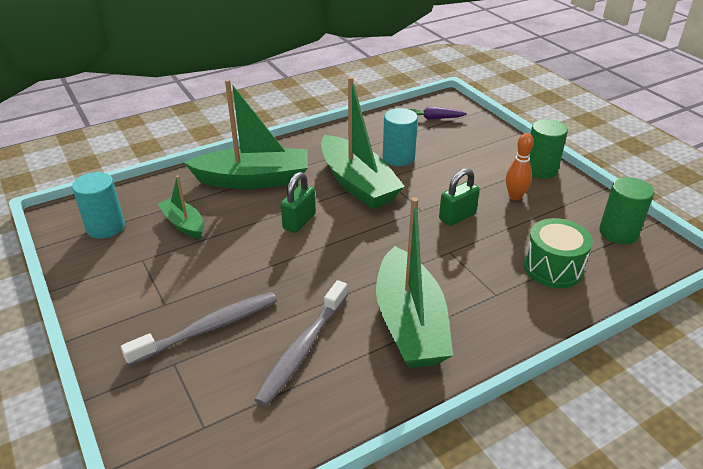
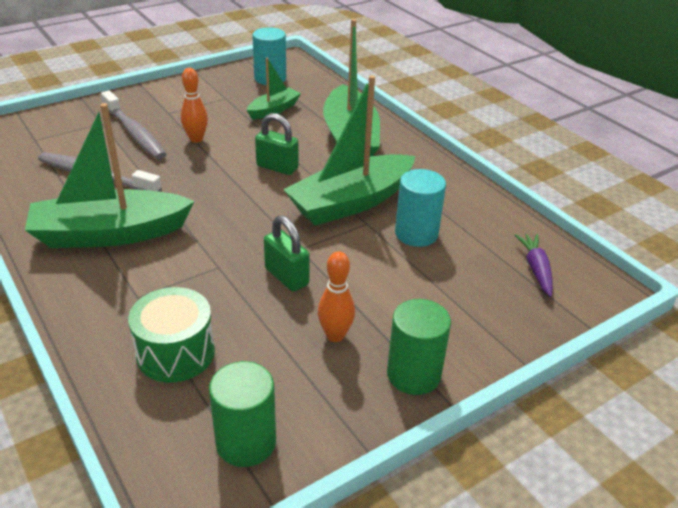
camera: 85 degrees right, 0 degrees up
(234, 277) = (196, 139): none -> orange bowling pin

